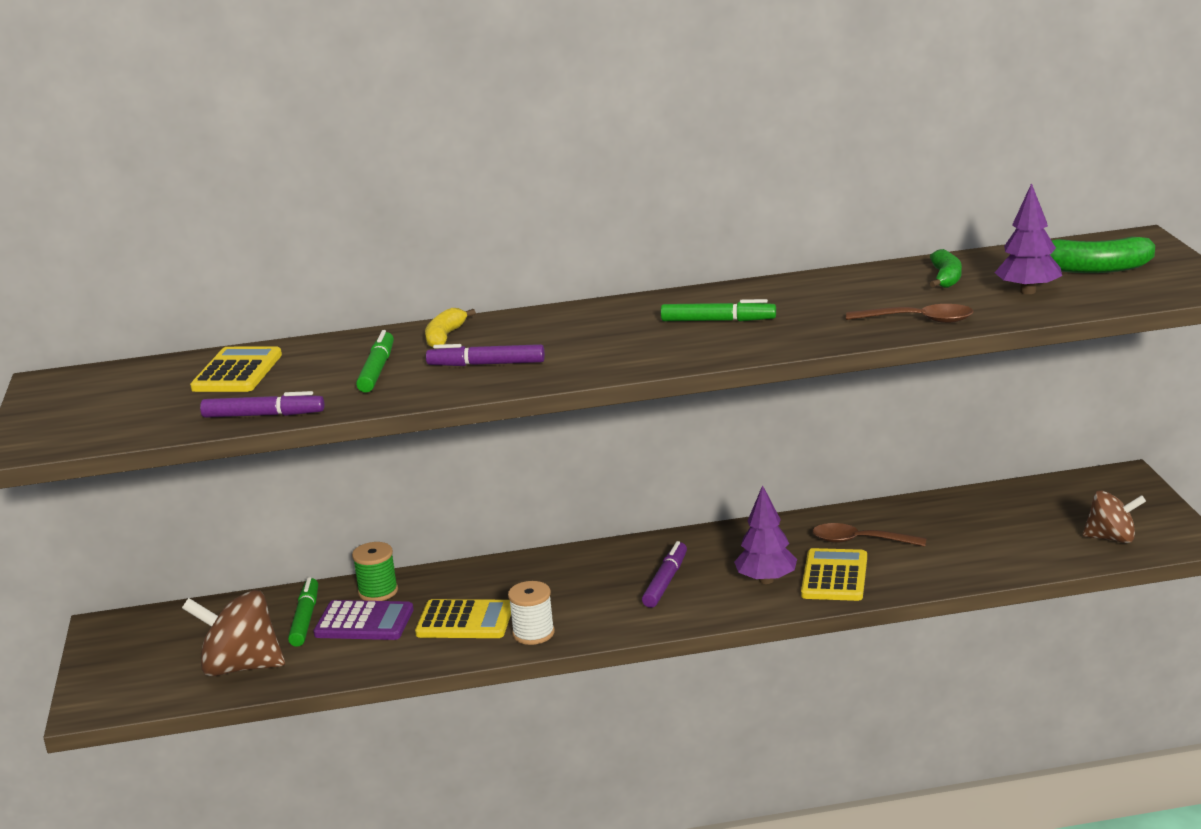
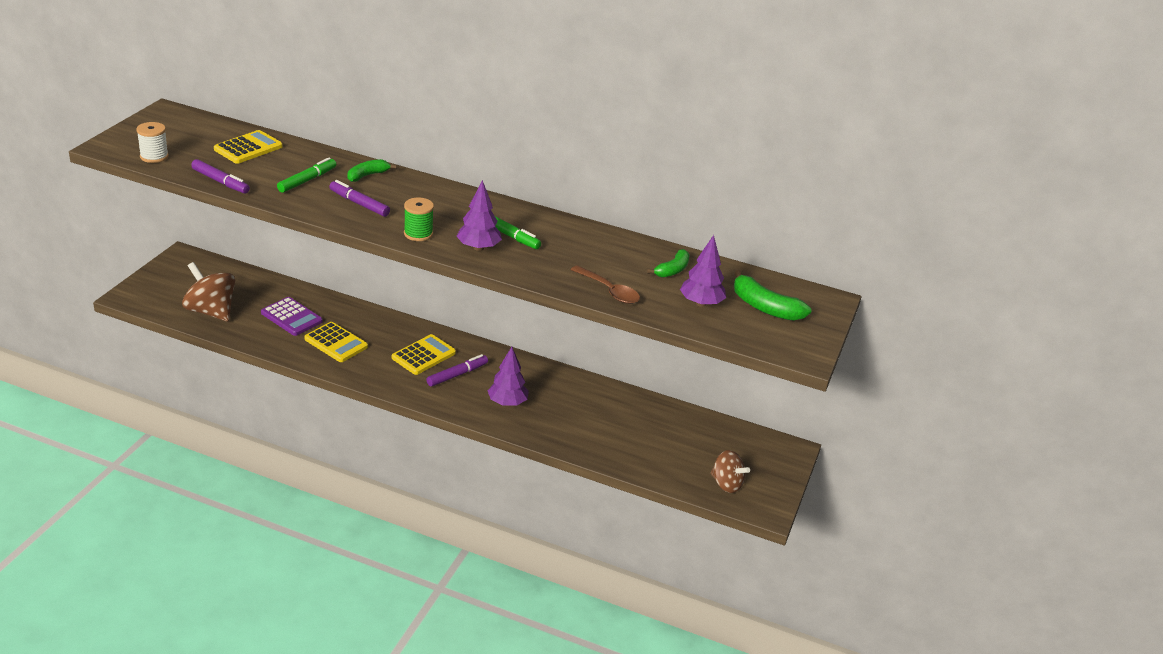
camera: 25 degrees right, 10 degrees up
(305, 619) = (269, 300): green marker -> none
(378, 591) = (318, 303): green spool -> green spool (418, 234)
(444, 337) = (367, 175): yellow banana -> green banana
(533, 633) = (357, 368): white spool -> white spool (154, 156)
(706, 344) = (478, 248): none -> purple tree
(834, 576) = (544, 421): yellow calculator -> yellow calculator (423, 355)
(860, 541) = (587, 407): brown spoon -> none

